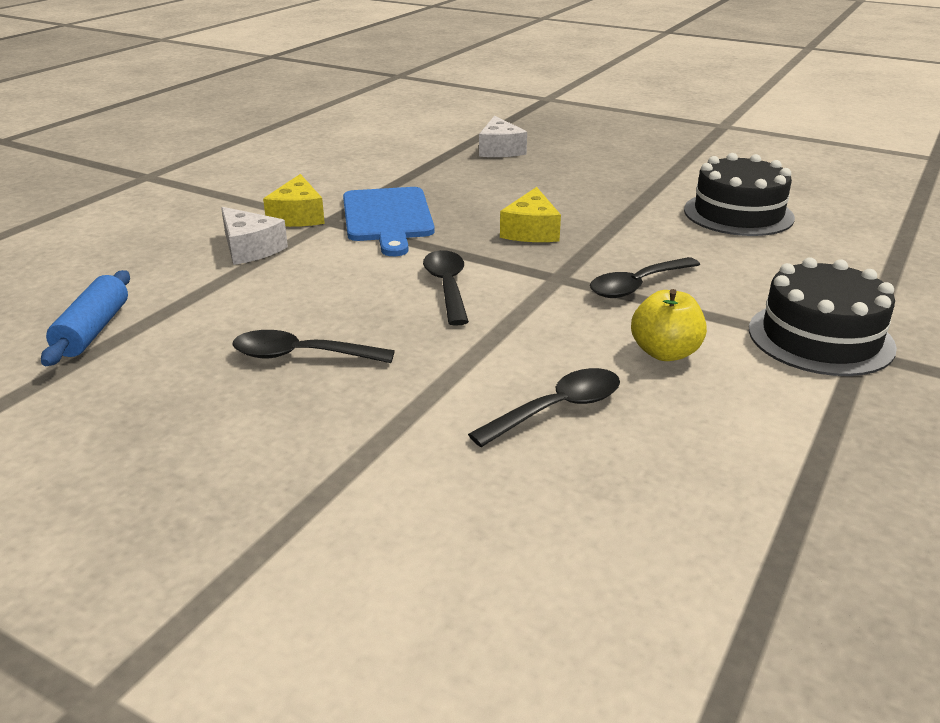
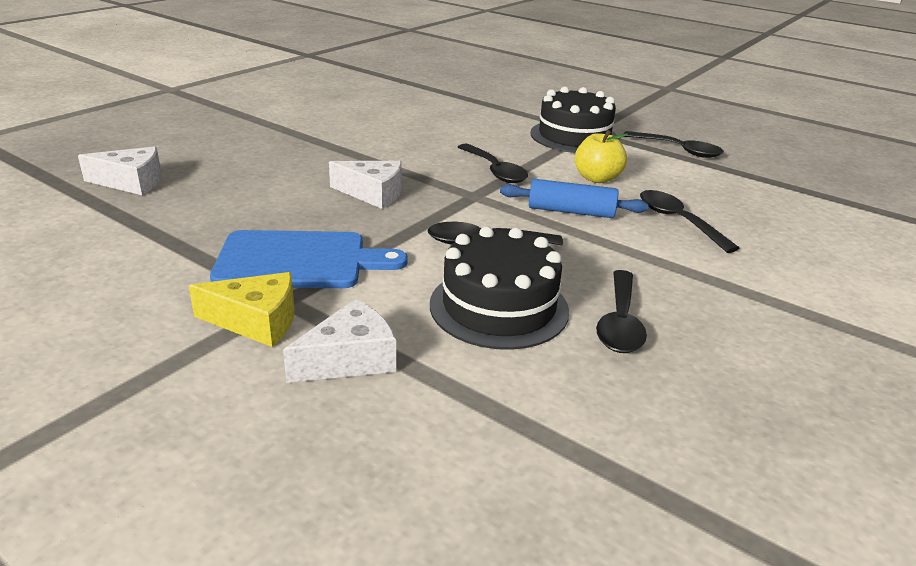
camera: 85 degrees left, 0 degrees up
(93, 330) = (574, 486): blue rolling pin -> blue rolling pin (571, 211)
(531, 231) = (373, 194): yellow cheese -> white cheese
(738, 214) = (376, 120): black cake -> black cake (499, 307)
(857, 434) = (678, 150): none -> black spoon

